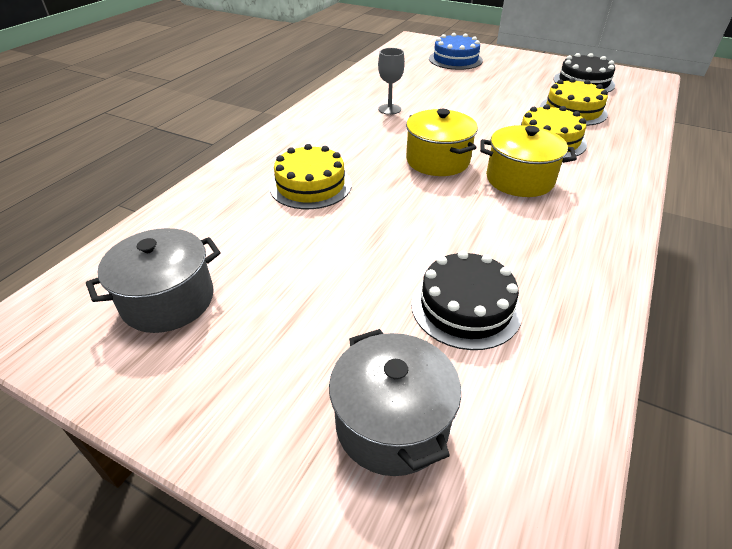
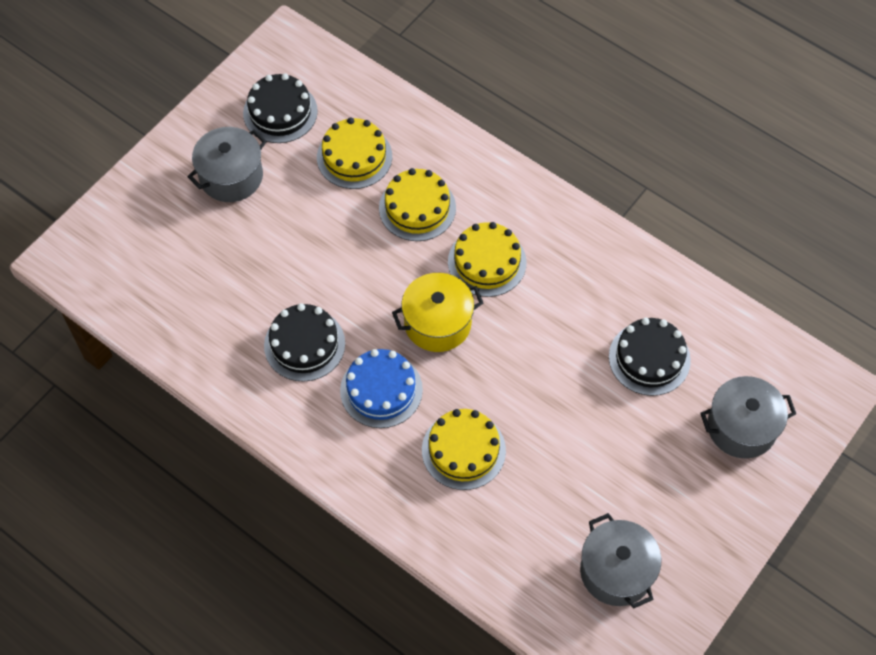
camera: 80 degrees left, 20 degrees up
(389, 109) = (304, 344): grey goblet -> black cake
(455, 59) = (162, 228): blue cake -> blue cake (381, 390)
(513, 73) = (231, 176): none -> grey pot
(519, 179) = (487, 262): yellow pot -> yellow cake

